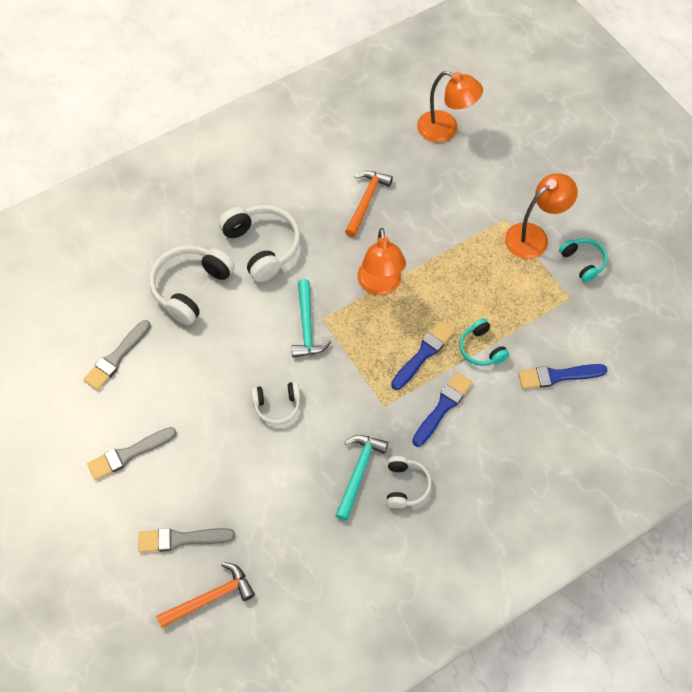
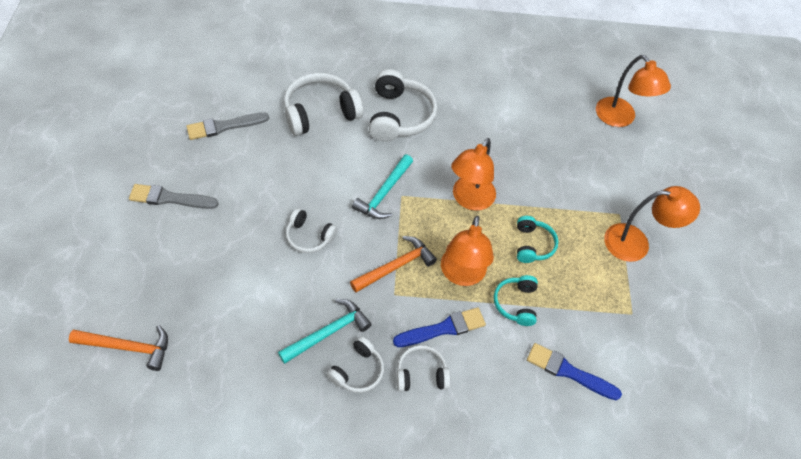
camera: 30 degrees right, 5 degrees down
(181, 539) = (148, 286): grey brush -> none
(366, 201) = (510, 132): orange hammer -> orange hammer (396, 266)
(423, 354) = (462, 275): blue brush -> orange lamp
(454, 454) = (421, 374): none -> white headphones
(583, 262) = (667, 291): turquoise headphones -> turquoise headphones (532, 245)

